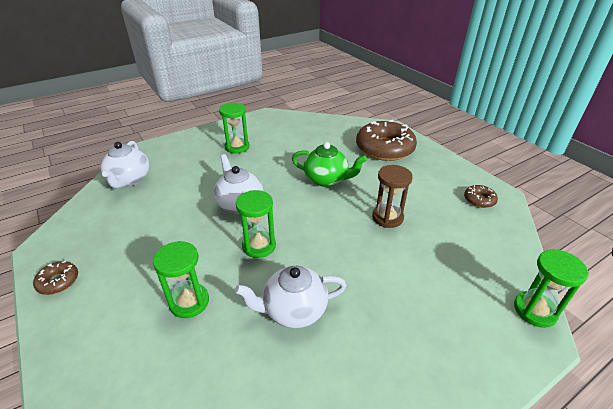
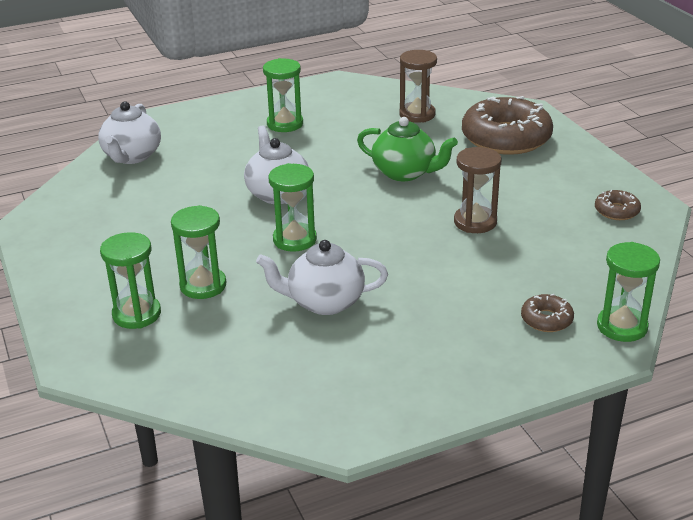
camera: 10 degrees right, 5 degrees down
(58, 281) = (52, 256): brown donut -> brown donut (546, 319)
(131, 343) = (137, 314): none -> green hourglass
(323, 135) = (417, 114): none -> brown hourglass

